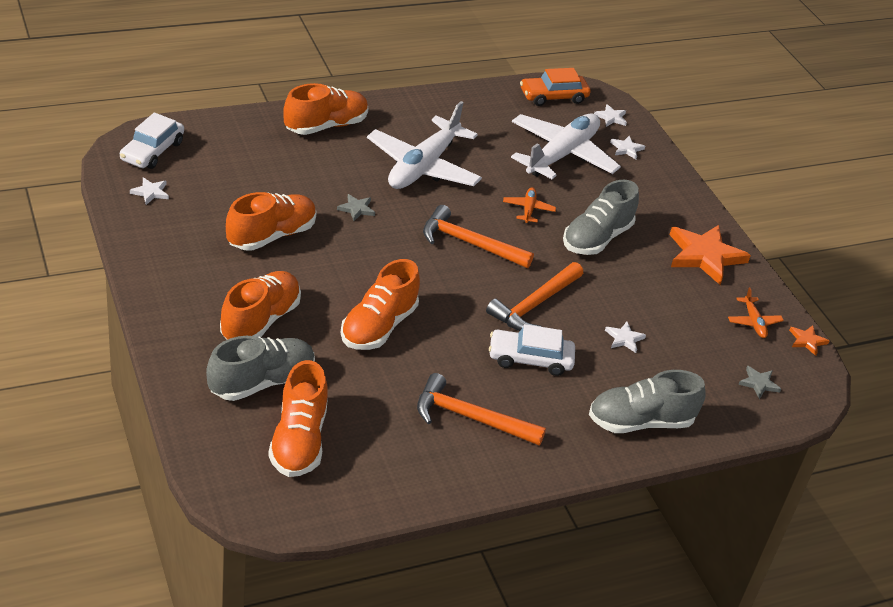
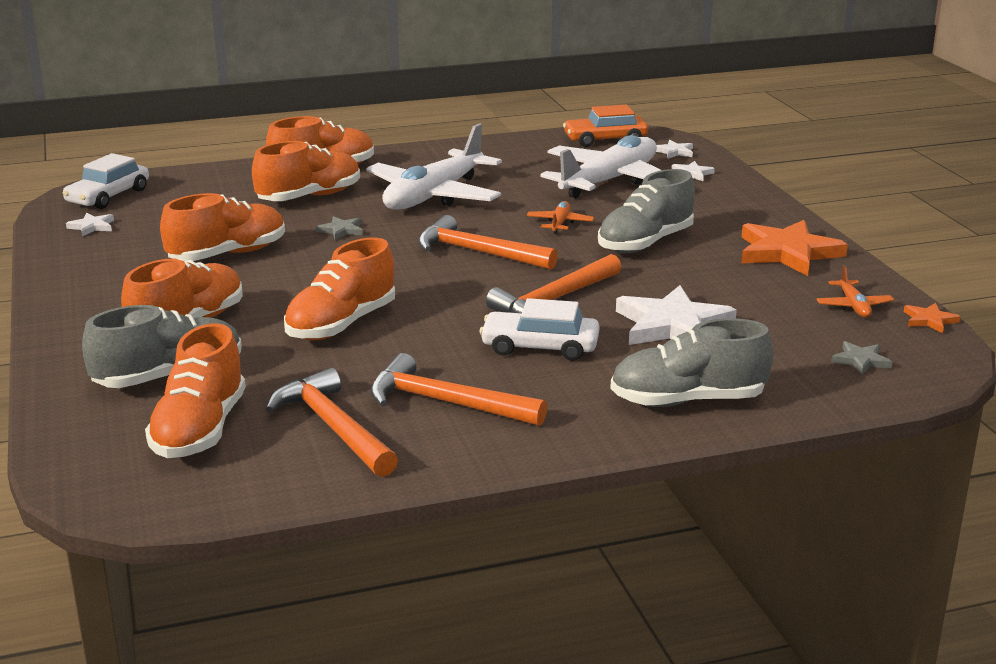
camera: 10 degrees right, 15 degrees down
(321, 162) = (309, 197): none -> orange shoe
(394, 440) = (333, 427): none -> orange hammer
(624, 339) = (673, 325): white star -> white star, size x2.19

